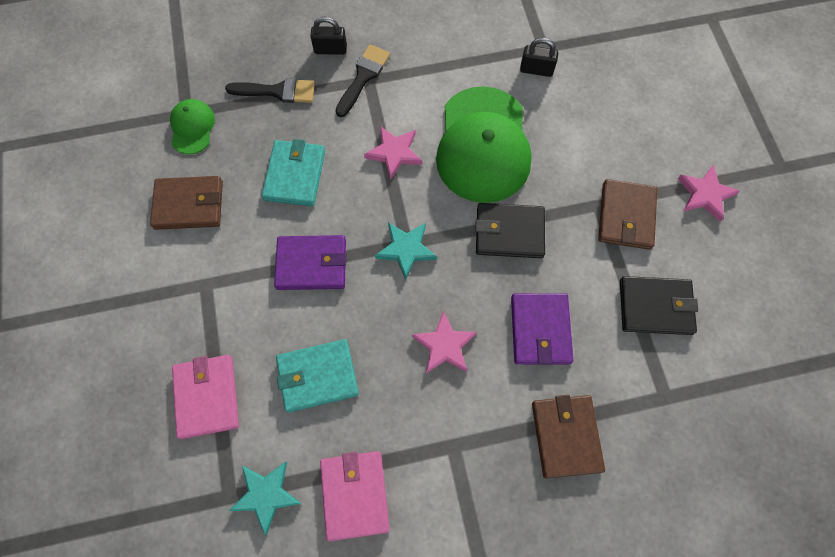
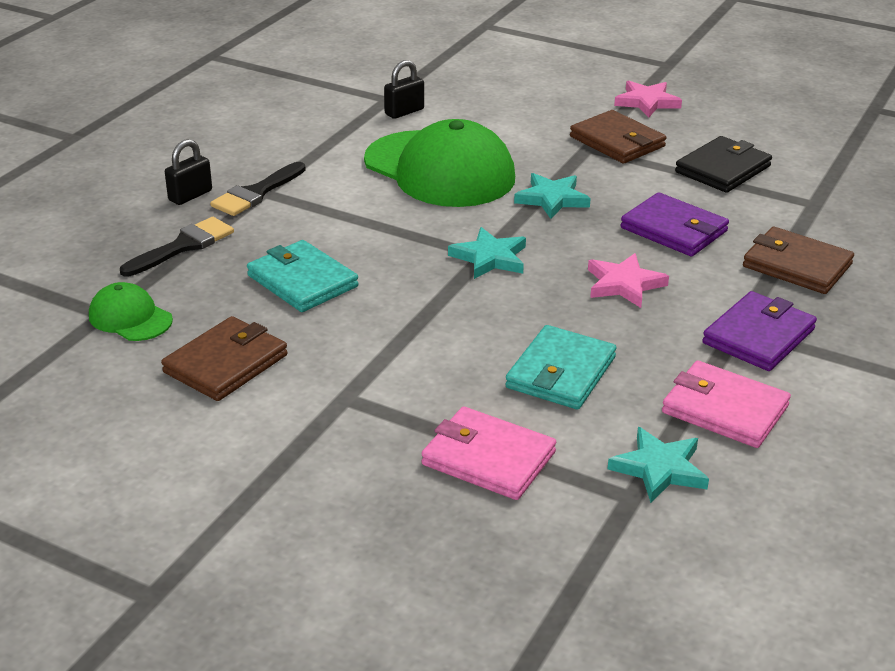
camera: 50 degrees left, 35 degrees down
(311, 264) = (424, 318): purple wallet -> purple wallet (758, 336)
(363, 77) = (256, 193): black brush -> black brush turned 120 degrees counterclockwise
(394, 153) = (372, 216): pink star -> none
(509, 232) = (552, 199): black wallet -> turquoise star

